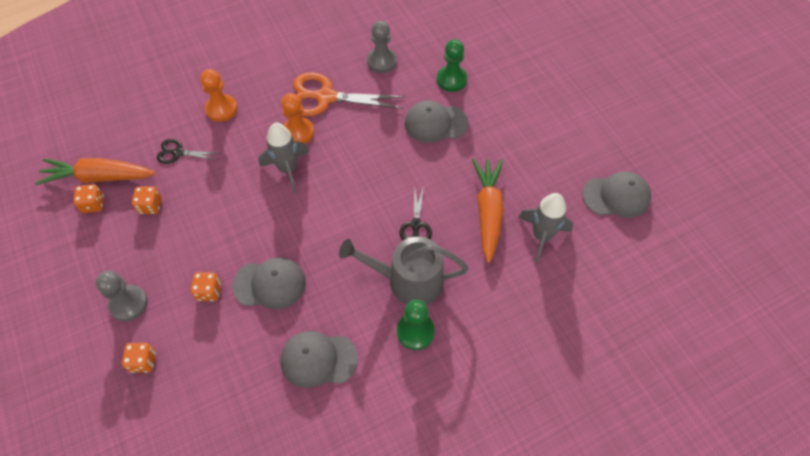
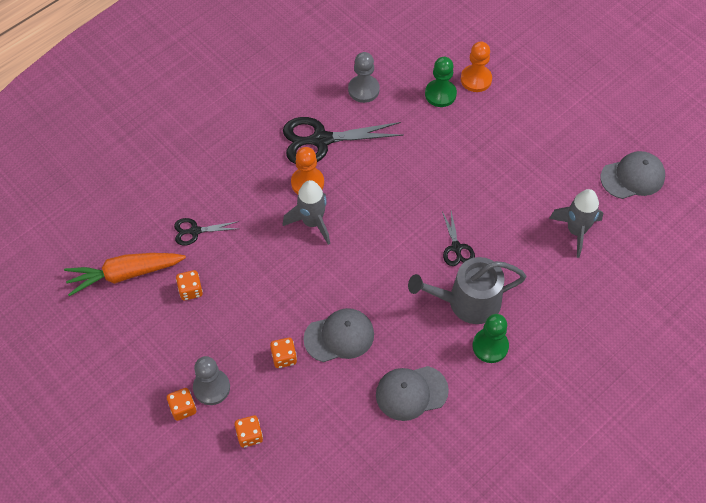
camera: 15 degrees left, 0 degrees up
(93, 204) = (132, 302): orange dice -> orange dice (183, 408)
(221, 109) = (219, 176): orange pawn -> orange pawn (476, 79)
(325, 97) = (321, 140): orange scissors -> black scissors
(435, 123) = (440, 143): grey cap -> none
(488, 212) = (519, 220): orange carrot -> none

